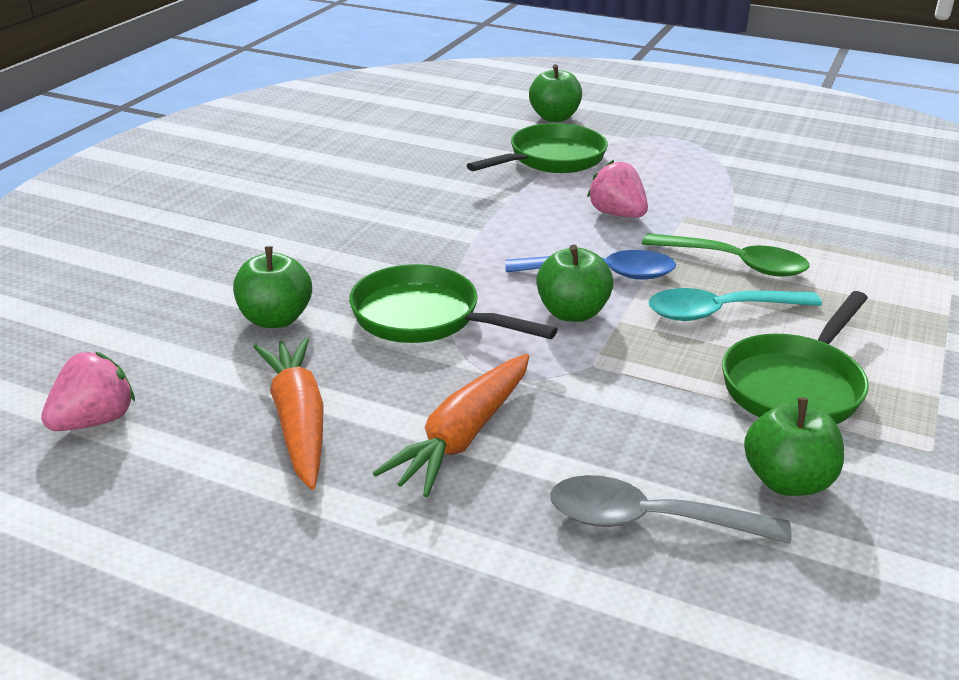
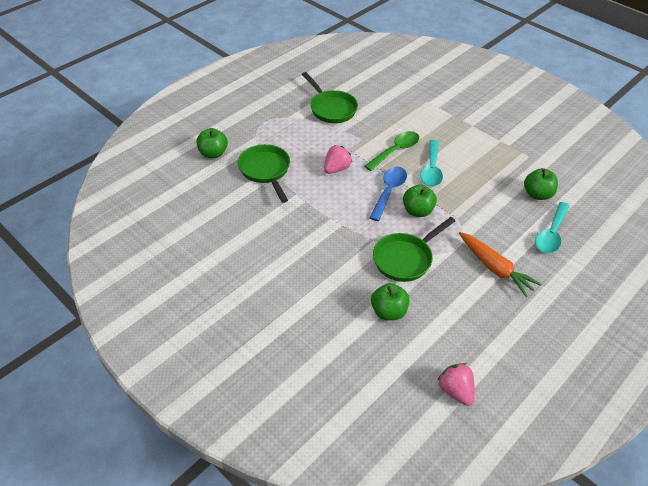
camera: 70 degrees left, 15 degrees up
(298, 421) = (473, 317): orange carrot -> none
(617, 214) = (336, 169): pink strawberry -> pink strawberry turned 150 degrees clockwise
(648, 521) = (551, 234): grey spoon -> turquoise spoon
(795, 386) = (485, 170): green pan -> green pan (331, 108)

